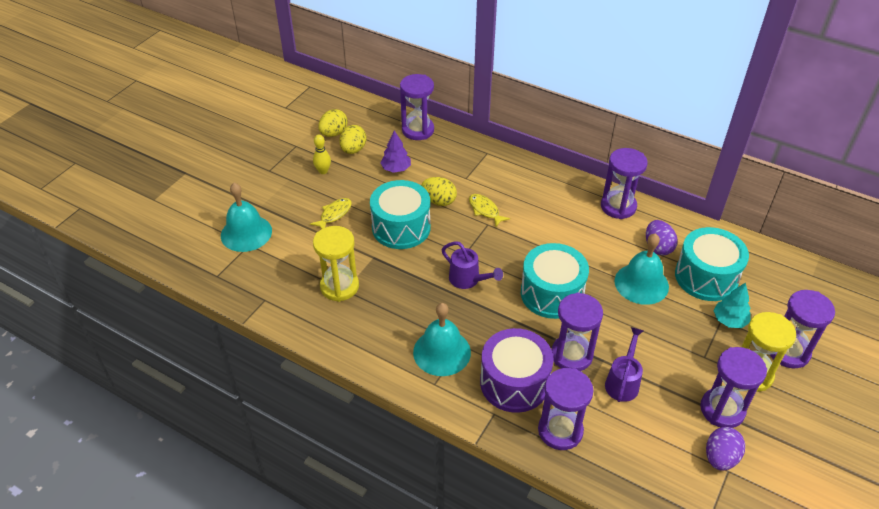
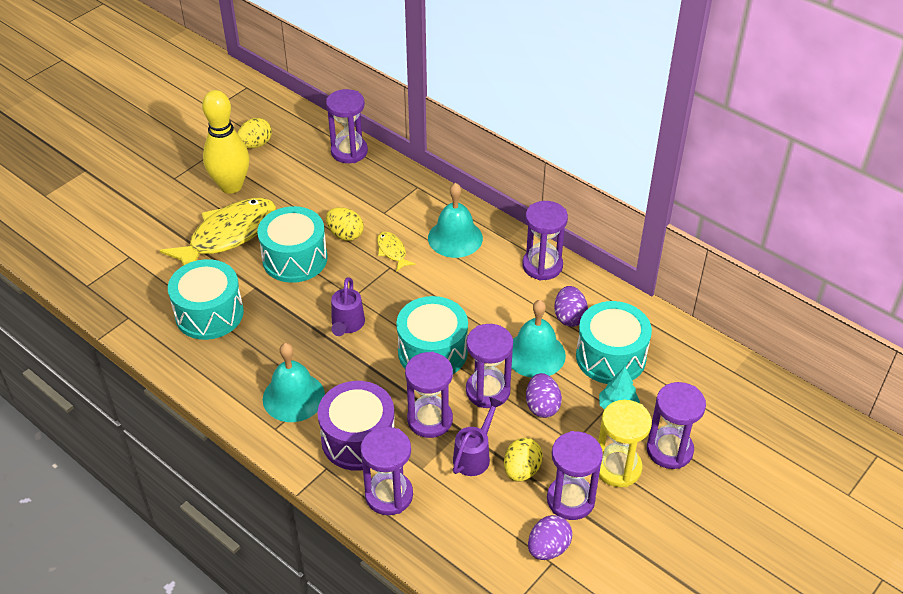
camera: 10 degrees right, 0 degrees up
(246, 233) = (130, 244): turquoise bell -> turquoise bell (455, 238)
(323, 171) = (231, 186): yellow bowling pin -> yellow bowling pin, size x2.27
(334, 214) = (228, 235): yellow fish -> yellow fish, size x2.25
(339, 286) = (209, 314): yellow hourglass -> turquoise drum
(353, 150) = (271, 166): yellow egg -> yellow egg (521, 470)
(396, 169) = (311, 193): purple tree -> none
(468, 280) = (347, 325): purple watering can -> purple watering can turned 45 degrees clockwise
(613, 321) = (488, 391): none -> purple hourglass
(665, 328) = (542, 406): none -> purple egg

